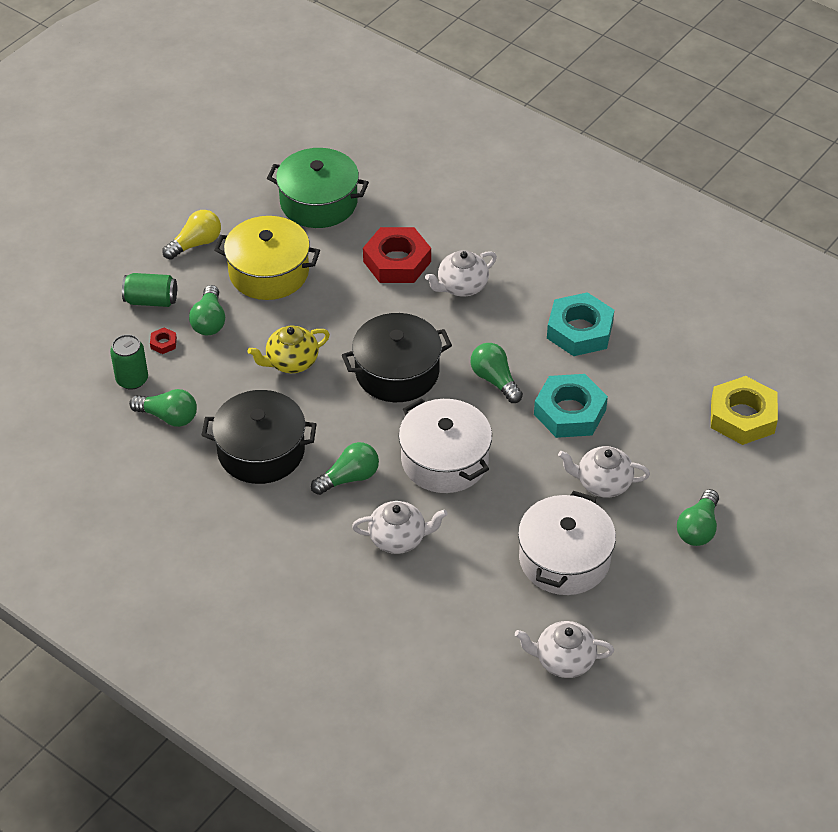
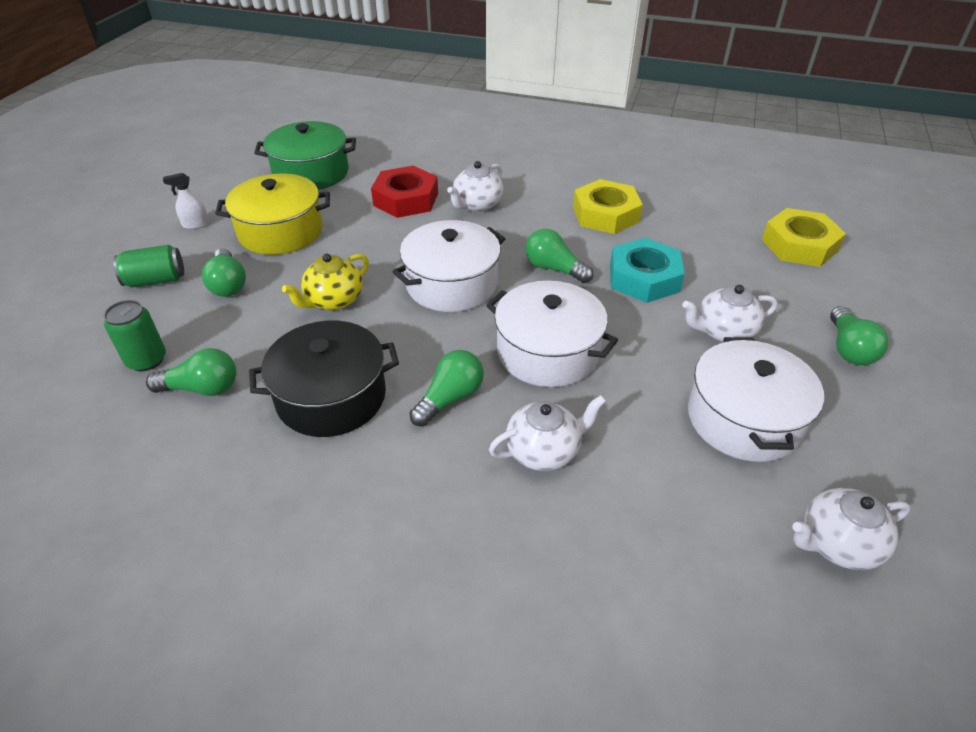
camera: 20 degrees left, 5 degrees down
(163, 343) = (179, 316): red nut -> none
(196, 244) = (195, 224): yellow light bulb -> white spray bottle
(397, 372) = (451, 284): black pot -> white pot
(579, 330) = (605, 214): turquoise nut -> yellow nut

